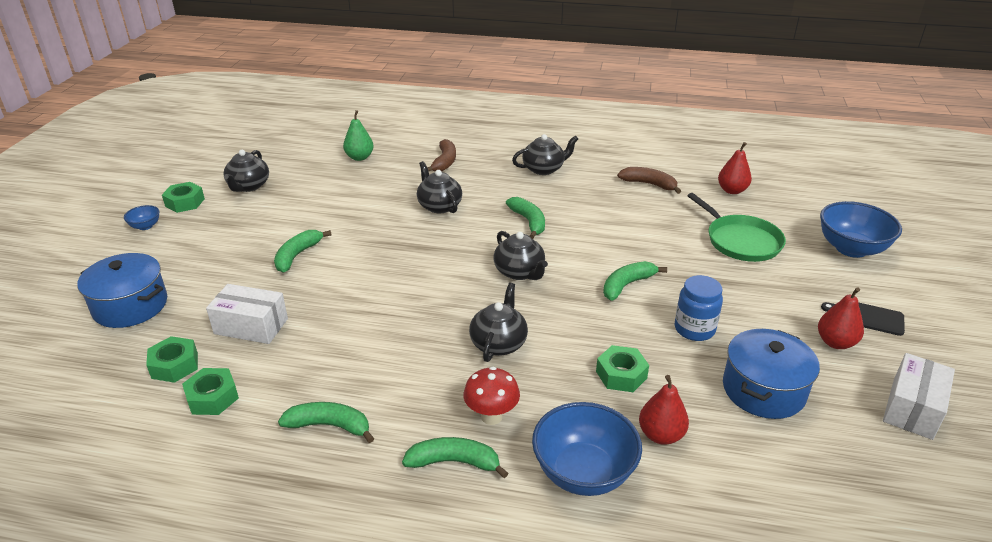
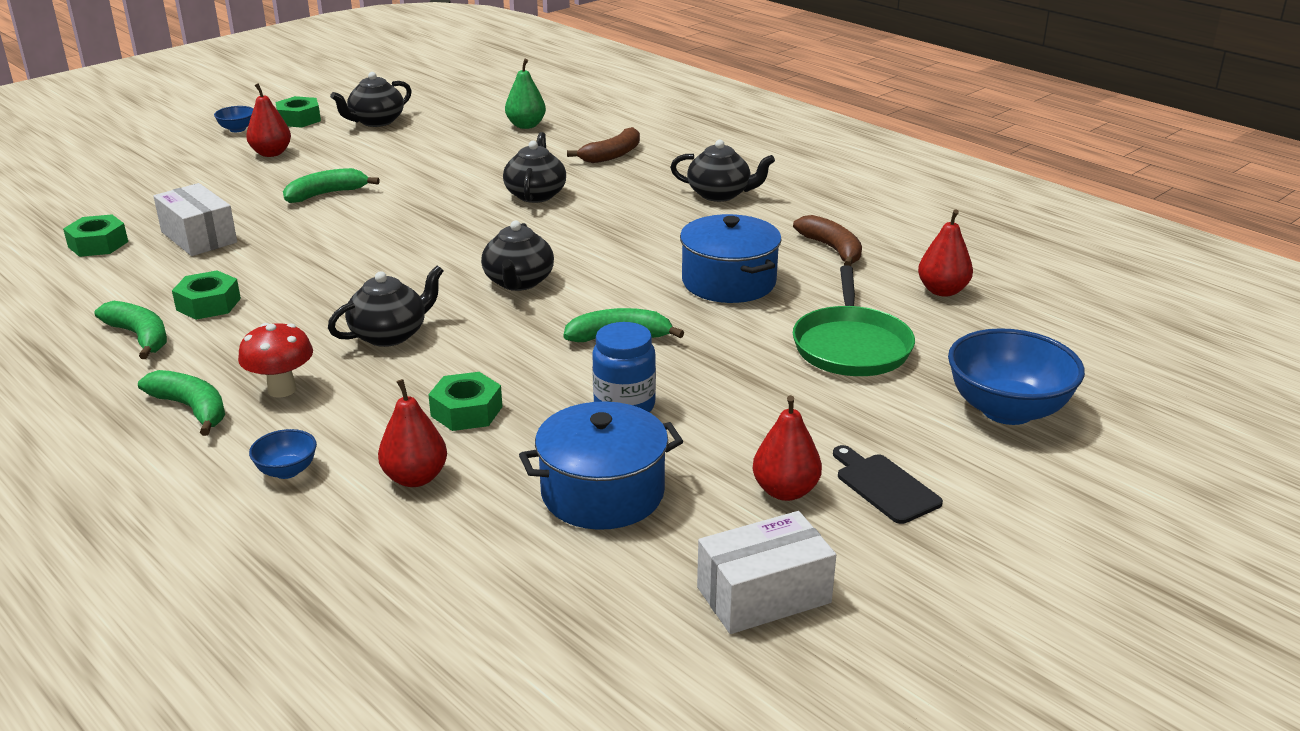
camera: 35 degrees right, 5 degrees down
(130, 306) = (133, 188): blue pot -> blue pot (729, 282)
(204, 237) = (271, 153): none -> red pear
(212, 397) = (88, 279): green nut -> green nut (208, 304)
(528, 222) = (610, 240): green banana -> none
(583, 473) = (287, 471): blue bowl -> blue bowl, size x0.47

